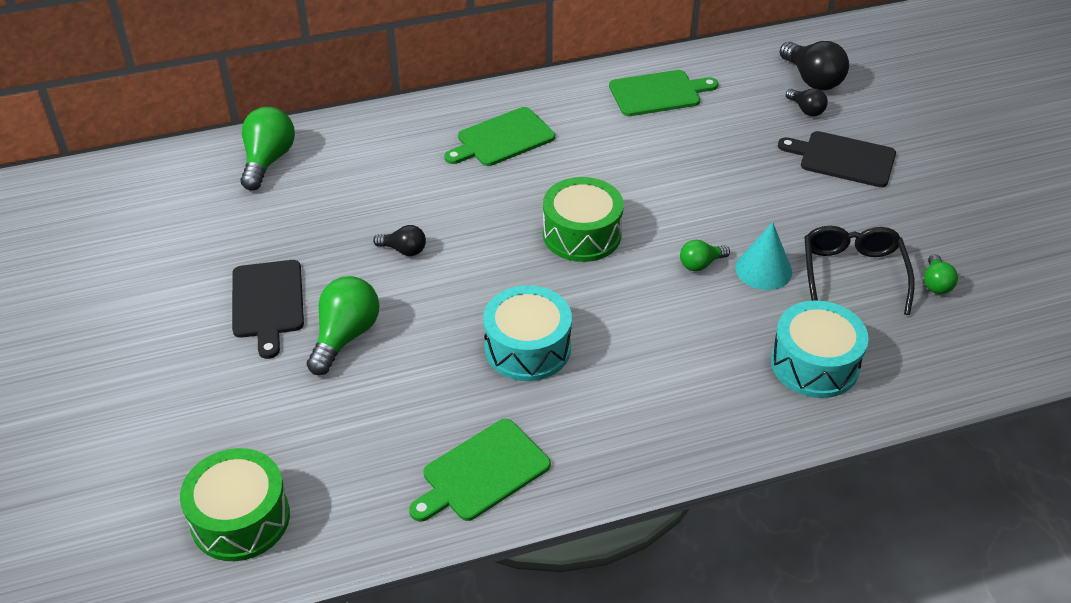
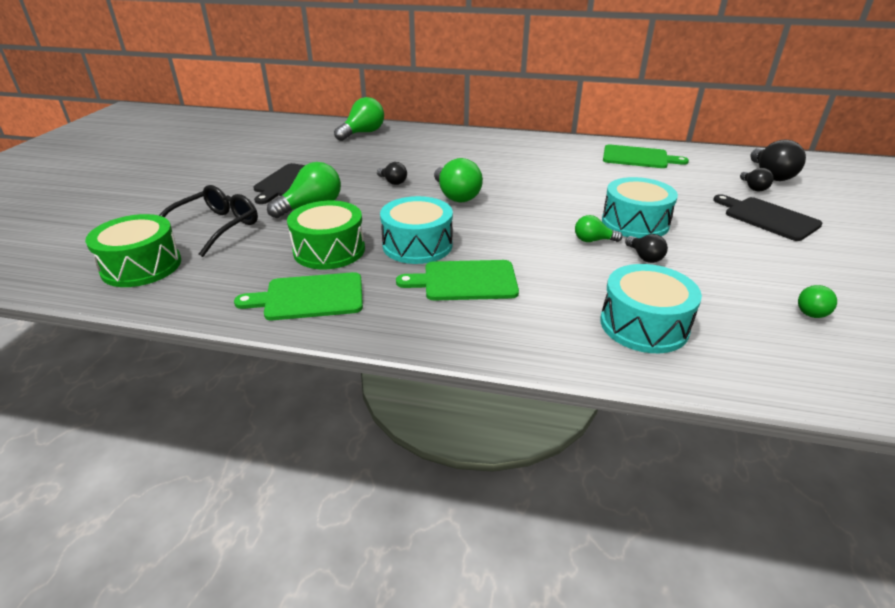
camera: 30 degrees right, 10 degrees down
(502, 139) = (509, 153): green cutting board -> green cutting board (465, 281)
(502, 247) = (456, 196): none -> green light bulb
(582, 234) = (517, 204): green drum -> green drum (329, 250)
(724, 218) = (635, 223): none -> turquoise drum
(763, 269) = (644, 257): turquoise cone -> black light bulb
(852, 274) = (727, 281): black glasses -> black glasses (216, 227)

